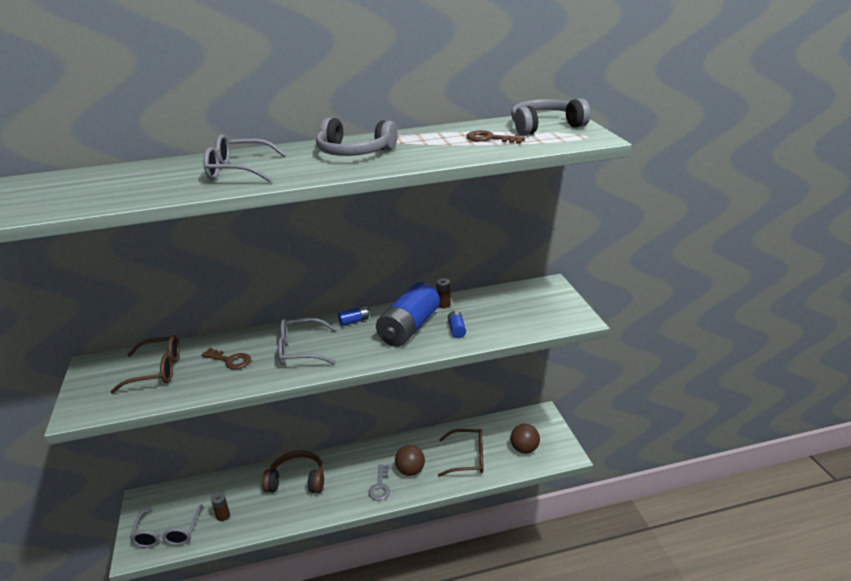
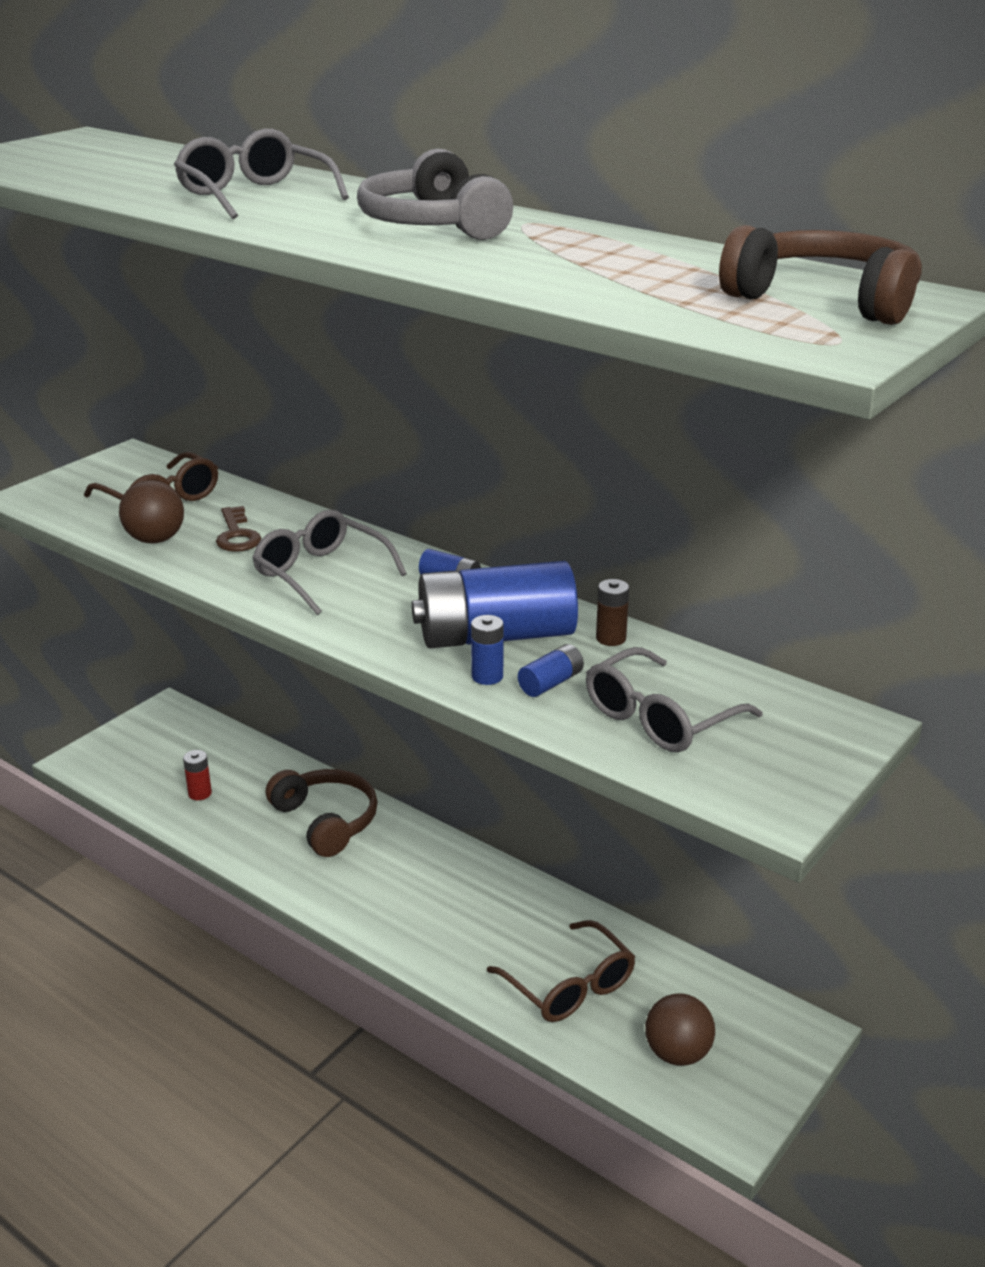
camera: 50 degrees right, 0 degrees up
(168, 534) = (130, 766): grey glasses -> grey glasses (659, 718)
(223, 516) = (200, 793): brown battery -> red battery
(380, 486) = (399, 914): grey key -> none
(410, 471) = (467, 930): brown ball -> brown ball (155, 540)
(434, 342) = (487, 676): none -> blue battery
(490, 138) = (665, 280): brown key -> none
(545, 126) = (825, 300): grey headphones -> brown headphones

